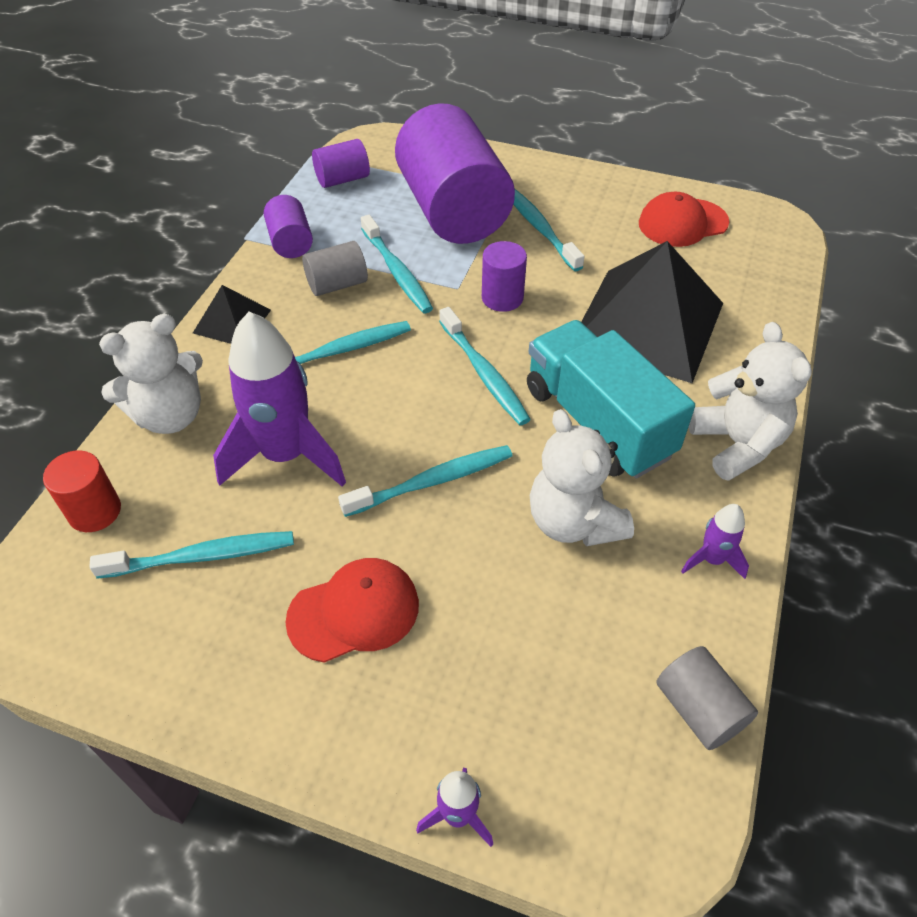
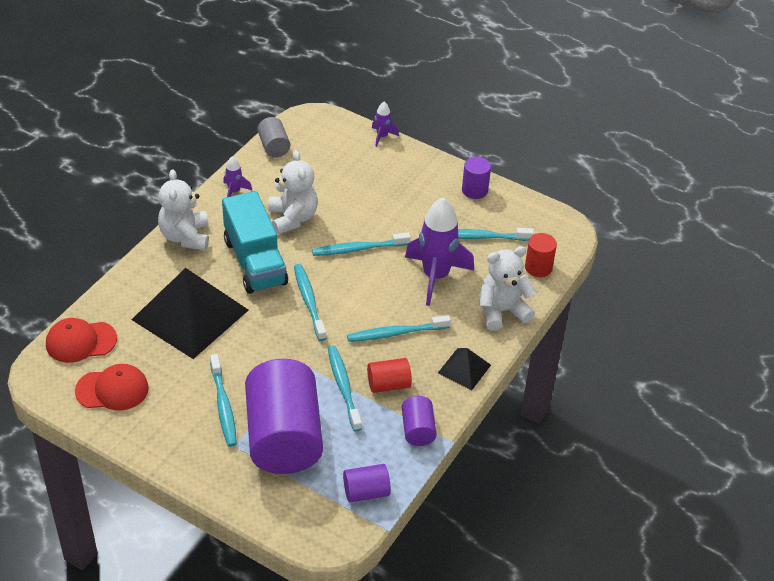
camera: 170 degrees left, 5 degrees down
(337, 284) = (388, 384): grey cylinder -> red cylinder
(354, 612) = (410, 203): red cap -> red cap (80, 341)
(502, 298) = (276, 351): purple cylinder -> purple cylinder (474, 190)

